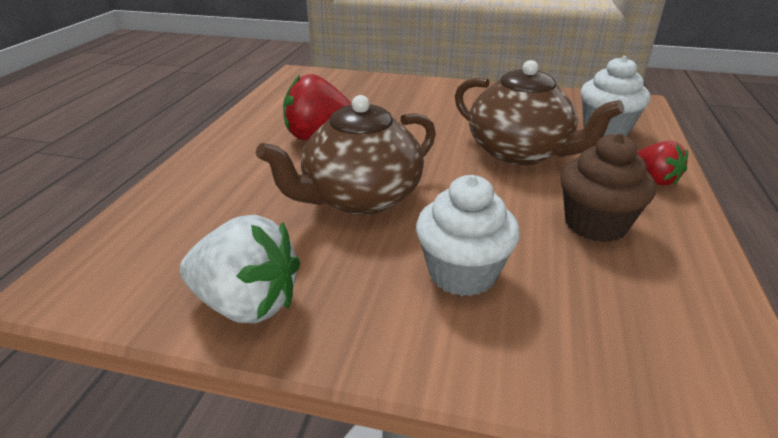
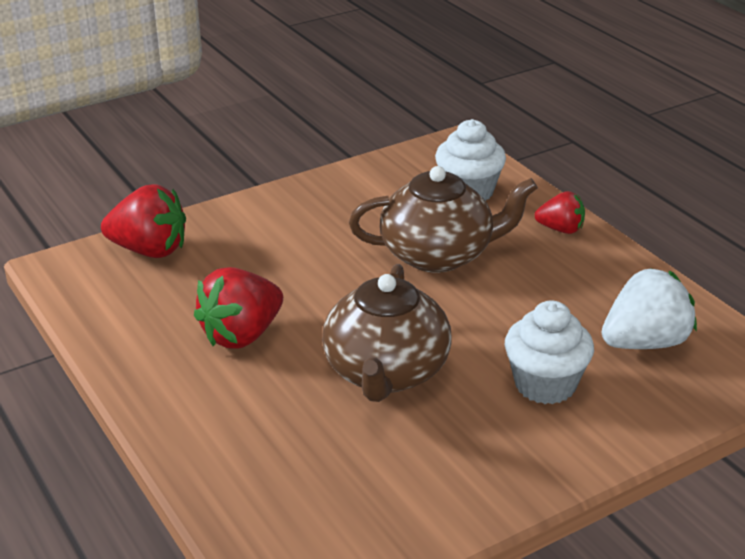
camera: 45 degrees left, 0 degrees up
(247, 304) = (451, 499): white strawberry -> white strawberry (645, 343)
(351, 83) = (149, 250): none -> red strawberry
(595, 224) = (571, 294): brown cupcake -> none

